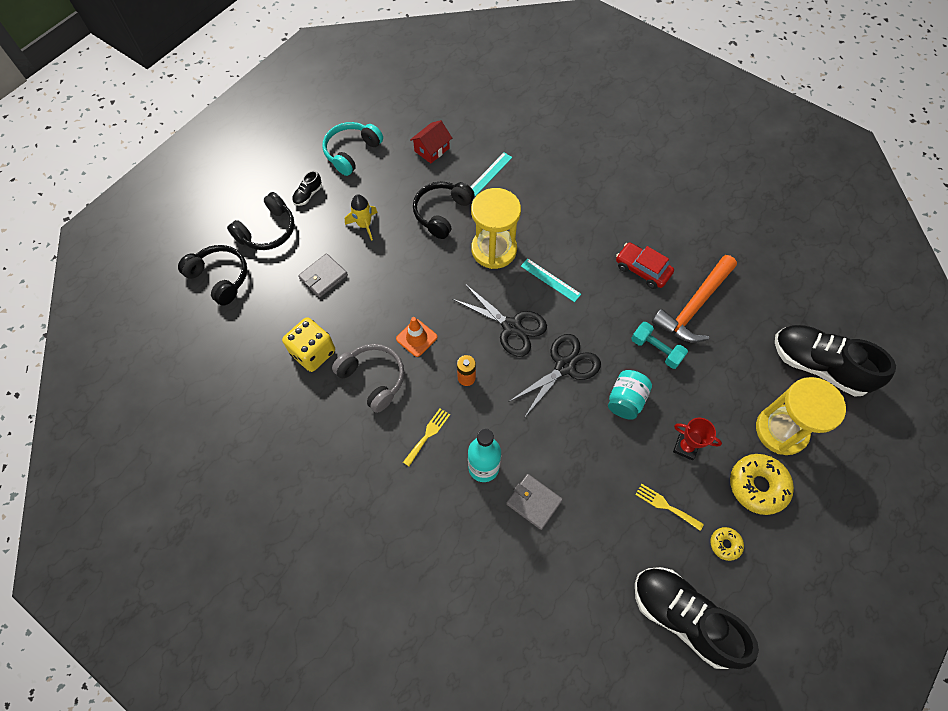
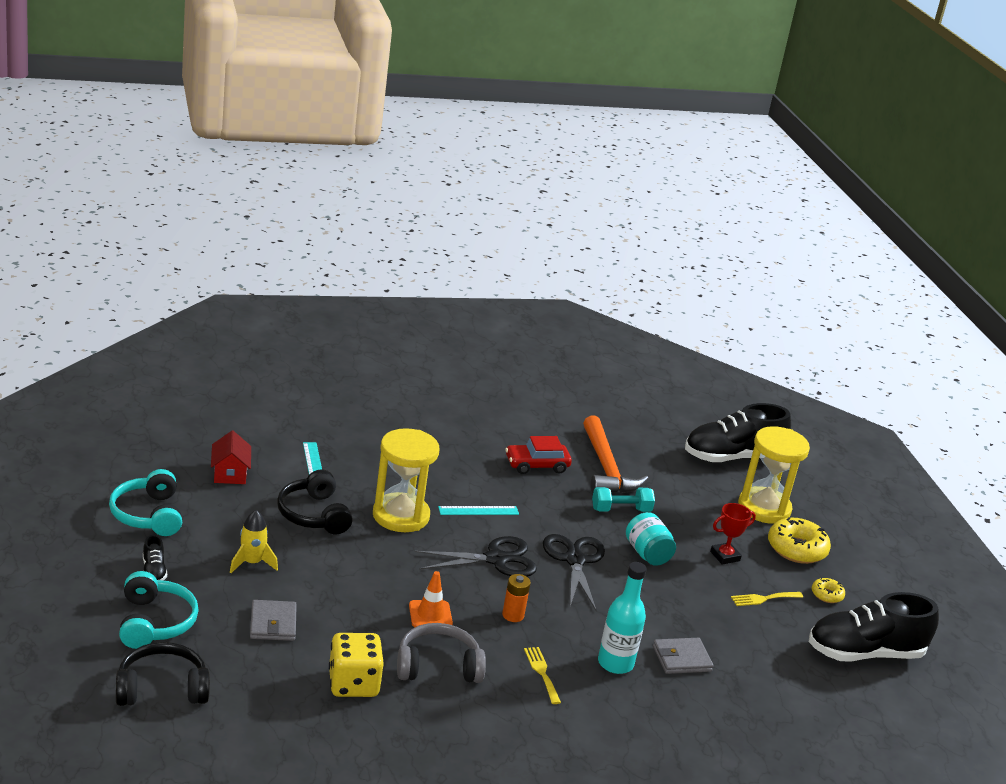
camera: 55 degrees left, 35 degrees down
(268, 231) = (155, 622): black headphones -> turquoise headphones

